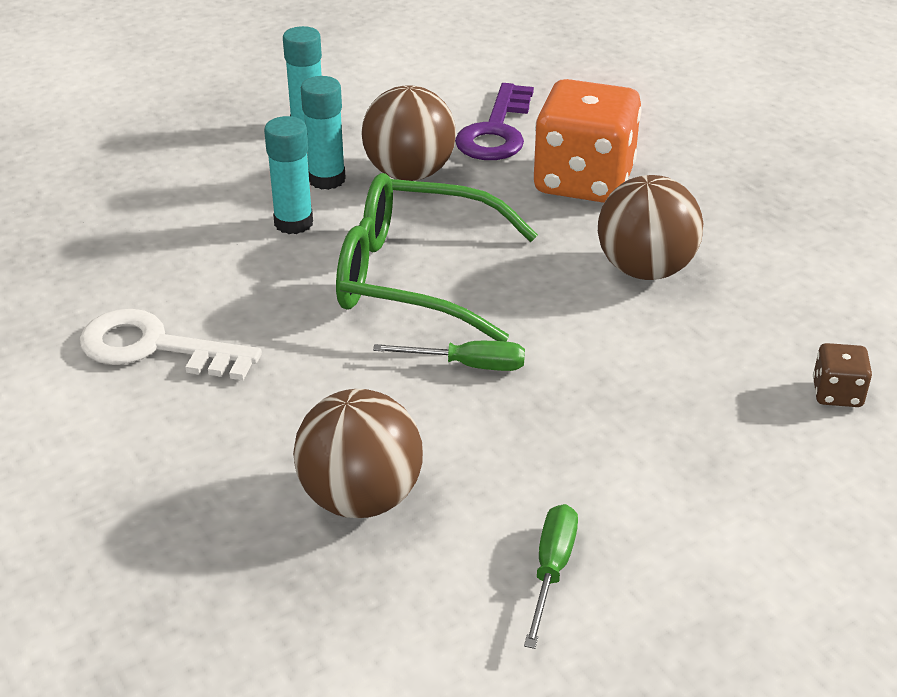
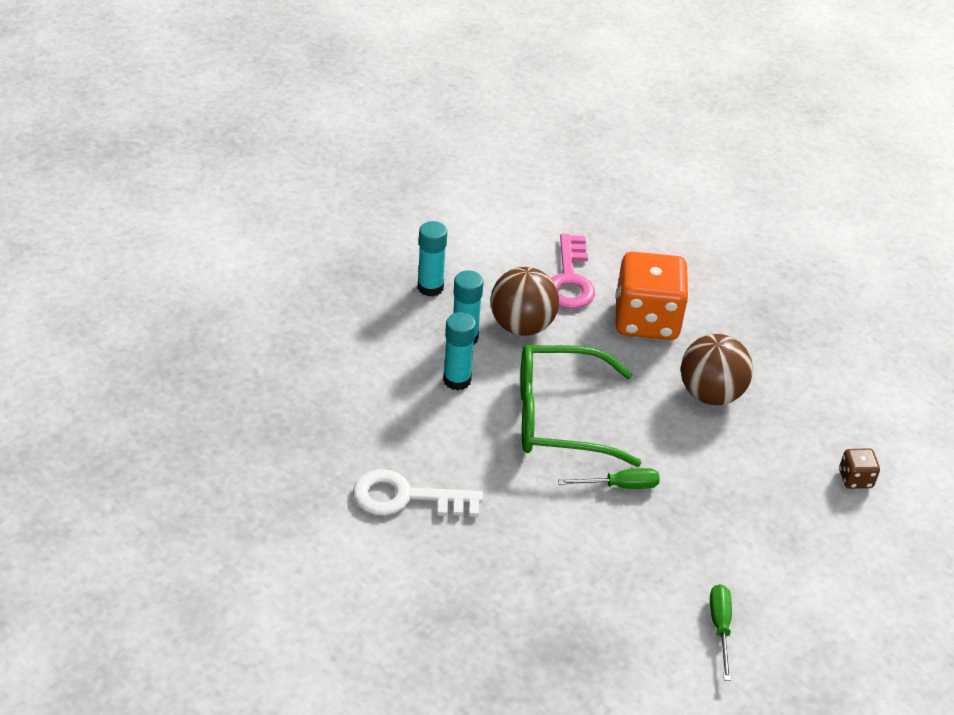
camera: 15 degrees left, 5 degrees up
(361, 498) = (588, 594): brown ball -> none
(496, 131) = (570, 279): purple key -> pink key

